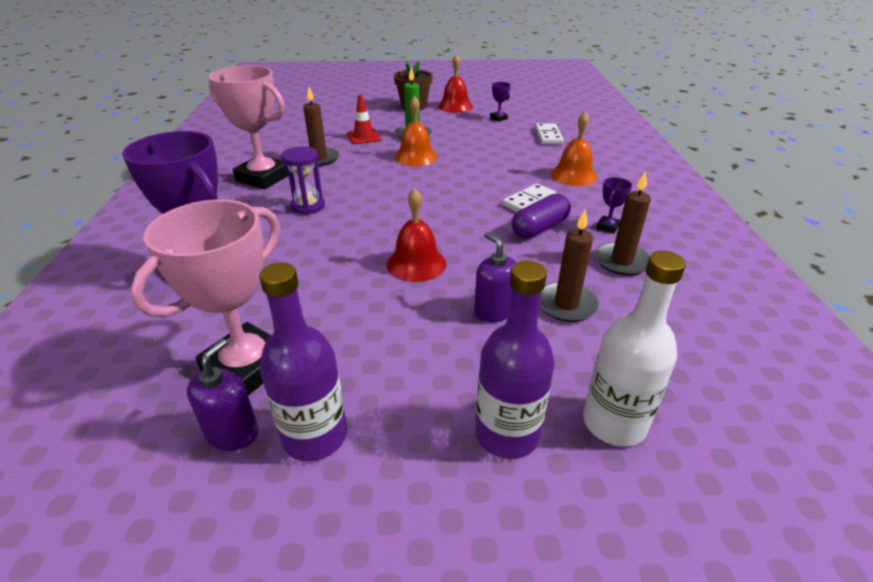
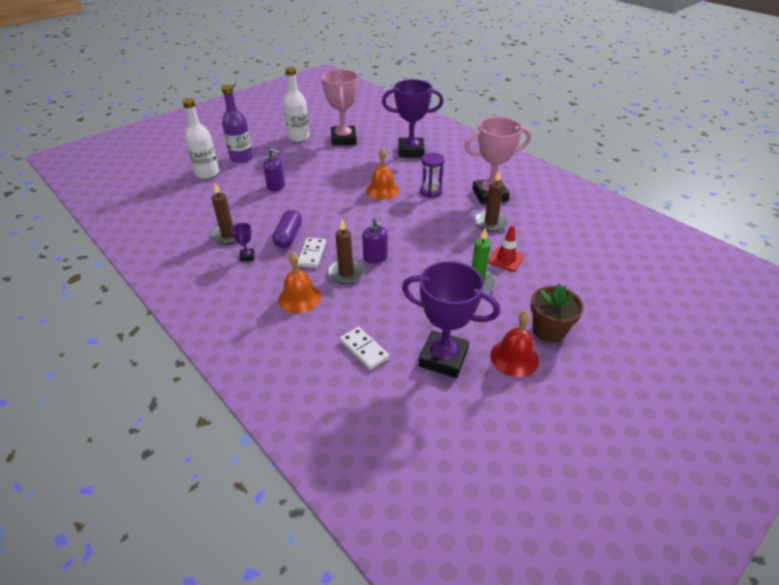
camera: 140 degrees right, 5 degrees up
(232, 433) = (322, 129): purple soap dispenser -> purple soap dispenser (375, 258)
(315, 436) = (299, 137): purple bottle -> white bottle
(415, 157) = (435, 258): orange bell -> orange bell (382, 190)
(416, 263) = (332, 189): red bell -> none
(498, 118) = (443, 358): purple trophy -> purple trophy, size x2.43
(566, 304) = (246, 202): brown candle -> brown candle (346, 273)

